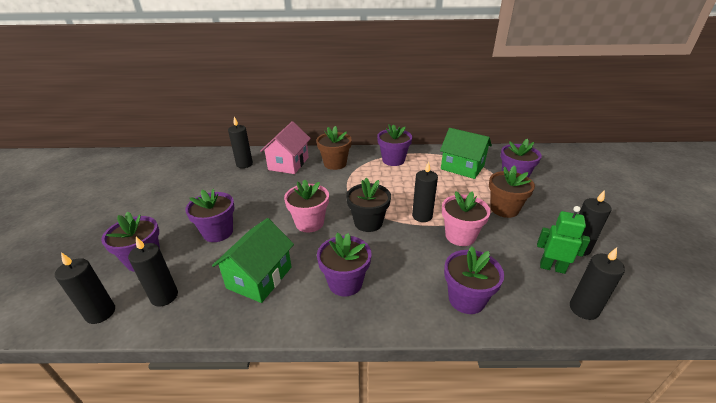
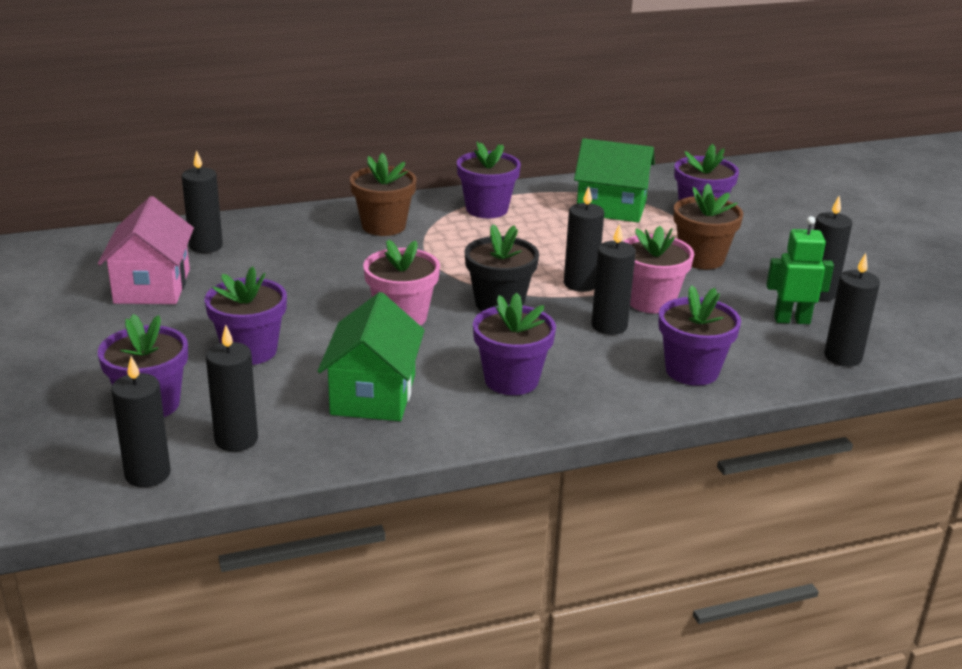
camera: 20 degrees left, 5 degrees down
(288, 163) = (294, 235): pink house -> pink house (152, 286)
(426, 250) = (609, 326): none -> black candle

